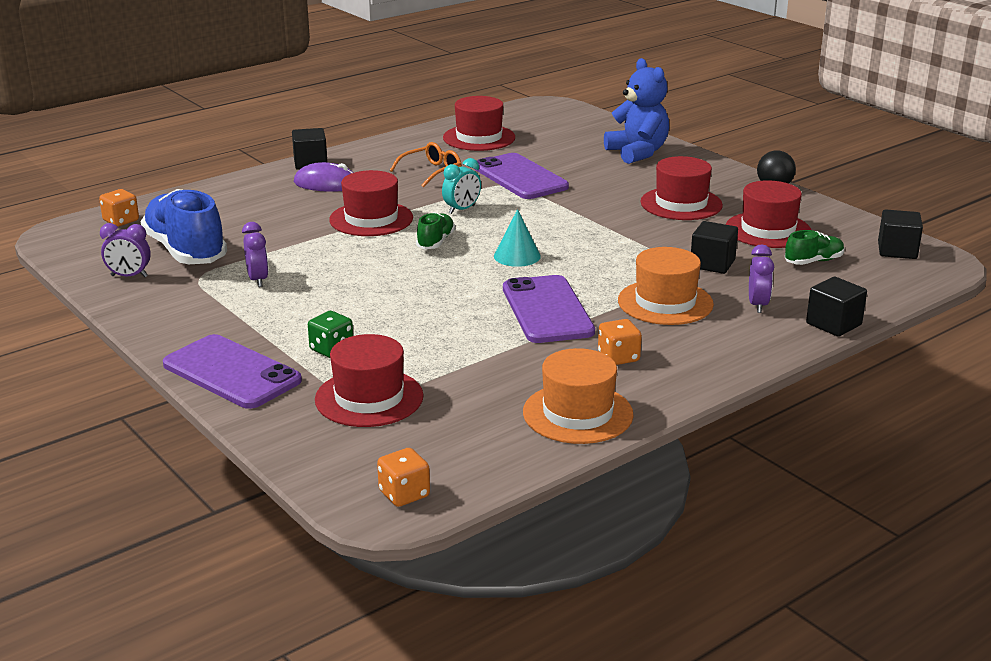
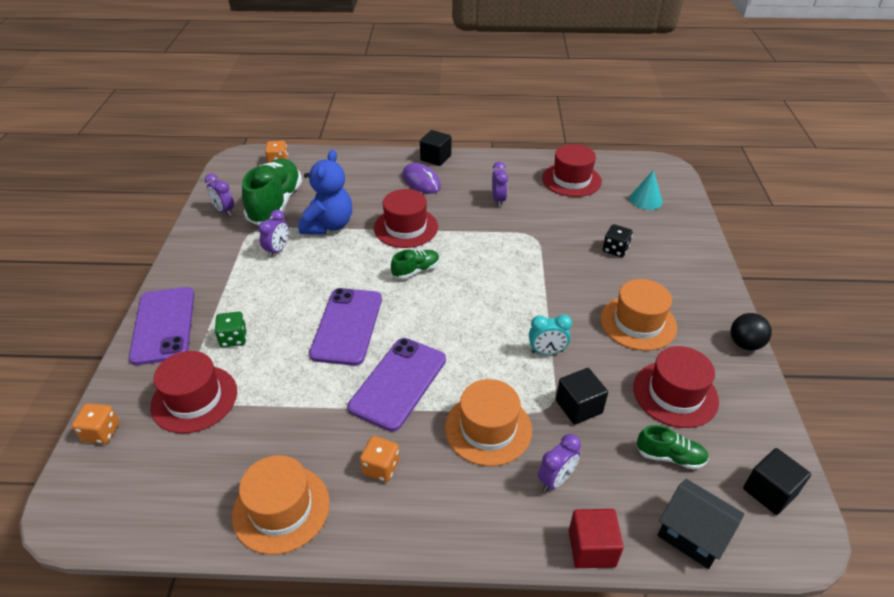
camera: 40 degrees right, 15 degrees up
(186, 251) = (275, 204): blue shoe -> green shoe
(404, 494) = (95, 507): orange dice -> orange dice (101, 432)
(432, 172) = (498, 200): orange glasses -> purple clock
(461, 210) = (471, 247): turquoise clock -> turquoise clock (547, 351)
(517, 256) = (449, 314): turquoise cone -> turquoise cone (645, 200)
(520, 177) = (550, 233): purple phone -> purple phone (347, 326)
(593, 169) = (615, 249): none -> black dice
(637, 153) = (672, 248): blue teddy bear -> blue teddy bear (328, 225)
(681, 204) = (638, 323): red hat -> orange hat
(833, 324) = (591, 548): black cube -> red cube
(883, 289) = (692, 534): none -> black house

